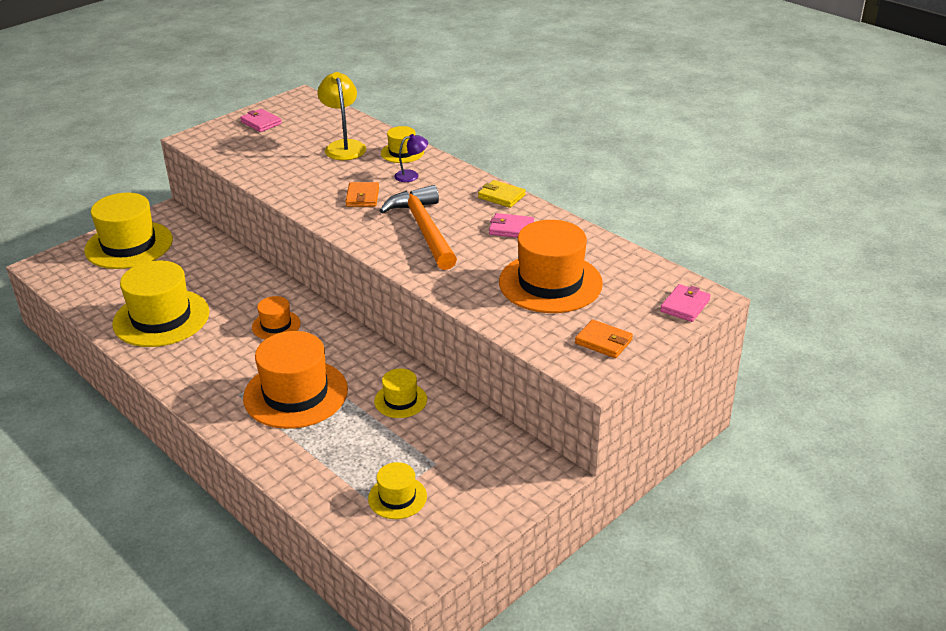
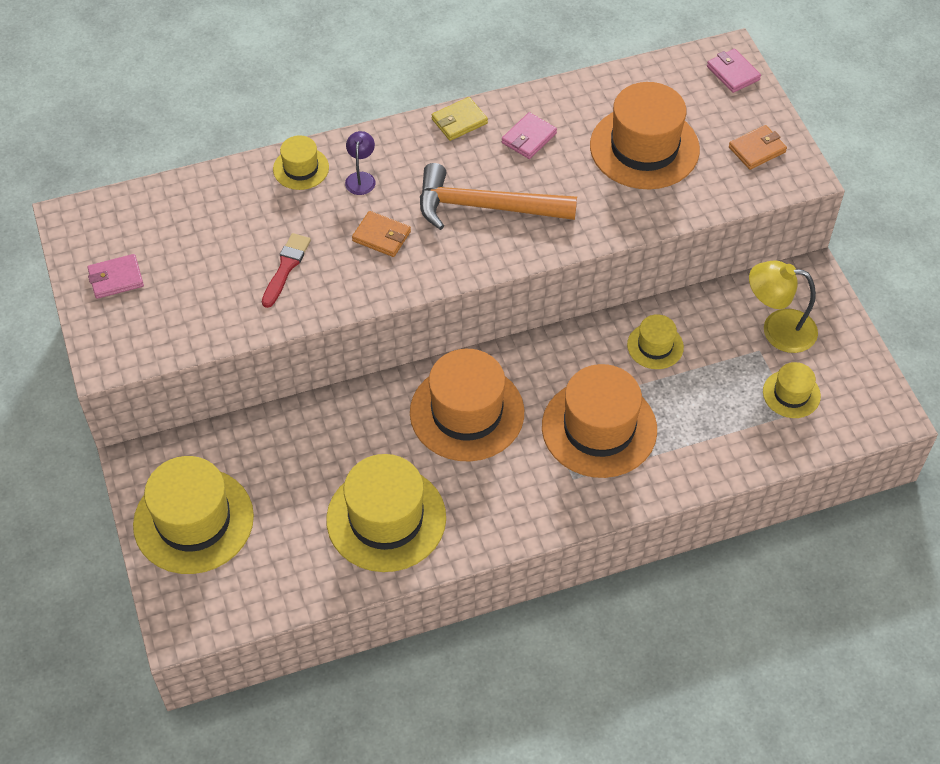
camera: 65 degrees left, 20 degrees up
(276, 325) = (467, 412): orange hat -> orange hat, size x1.98
(308, 172) = (286, 268): none -> red brush
(344, 146) = (245, 216): yellow lamp -> yellow lamp (777, 329)

